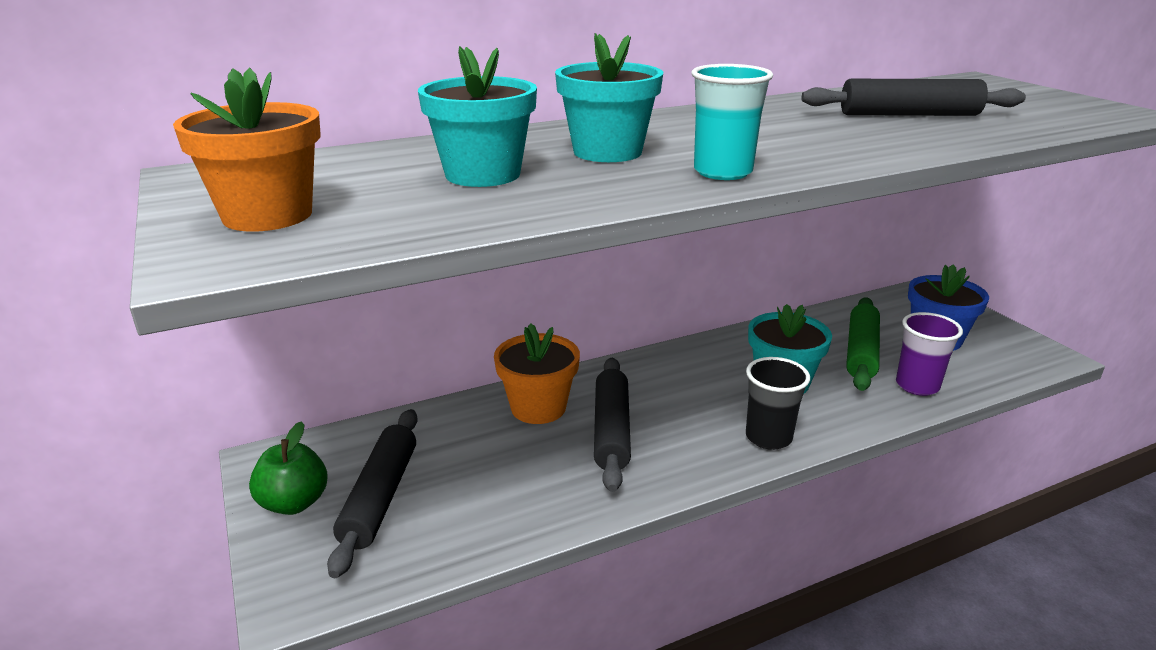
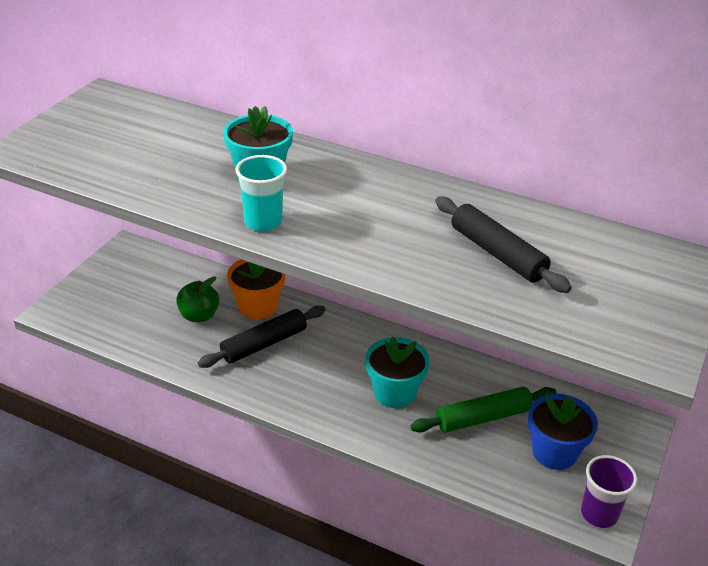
camera: 50 degrees right, 10 degrees up
(267, 215) = (71, 135): orange flower pot -> none
(294, 503) = (107, 274): green apple -> green apple (199, 316)
(380, 497) = (134, 296): black rolling pin -> none
(483, 174) = (179, 158): turquoise flower pot -> none
(768, 437) = (322, 409): black cup -> none
(917, 386) = (464, 460): purple cup -> purple cup (599, 514)

